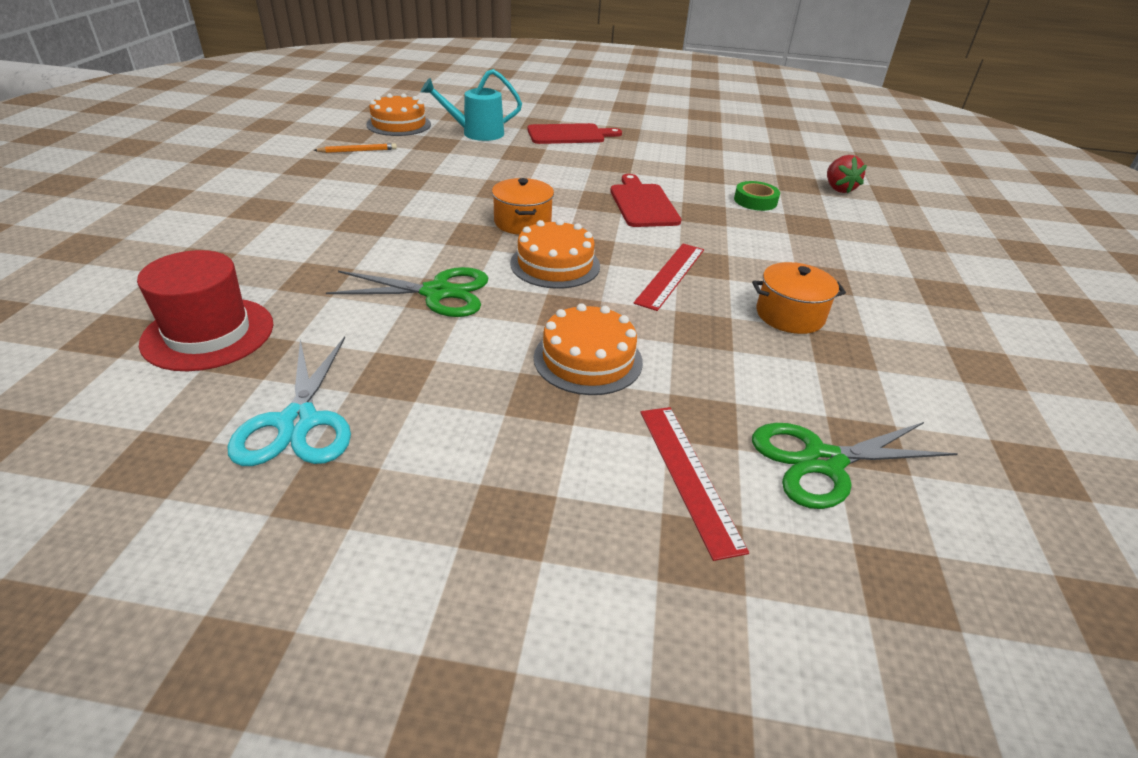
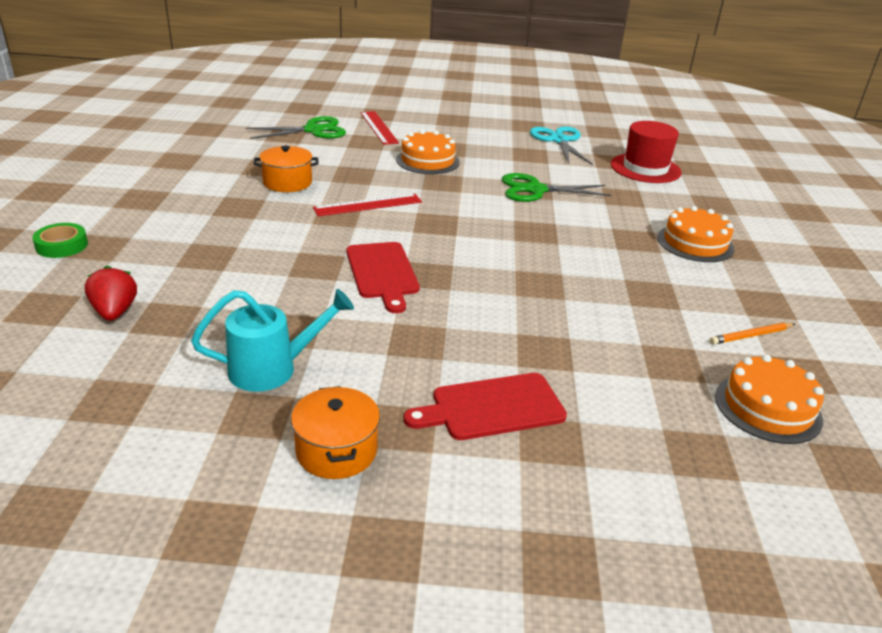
camera: 175 degrees right, 5 degrees down
(476, 133) = (637, 395): turquoise watering can -> turquoise watering can (273, 369)
(522, 222) = (501, 245): orange pot -> orange pot (336, 450)
(555, 264) = (460, 210): orange cake -> orange cake (695, 243)
(670, 275) = (368, 205): red ruler -> red ruler turned 45 degrees clockwise
(755, 201) = (247, 284): green tape -> green tape (62, 245)

